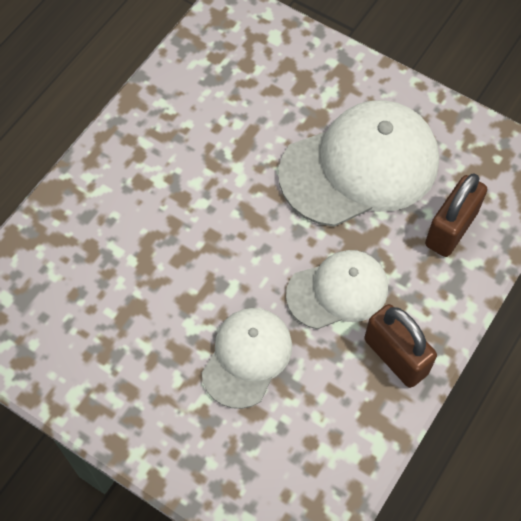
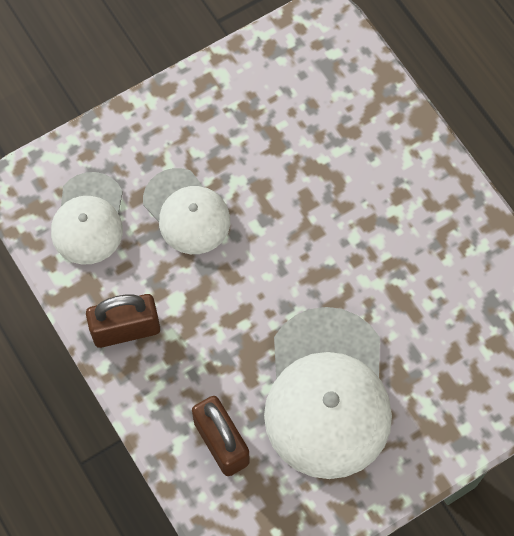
camera: 115 degrees right, 5 degrees up
(338, 291) = (209, 311): white cap -> white cap (88, 219)

